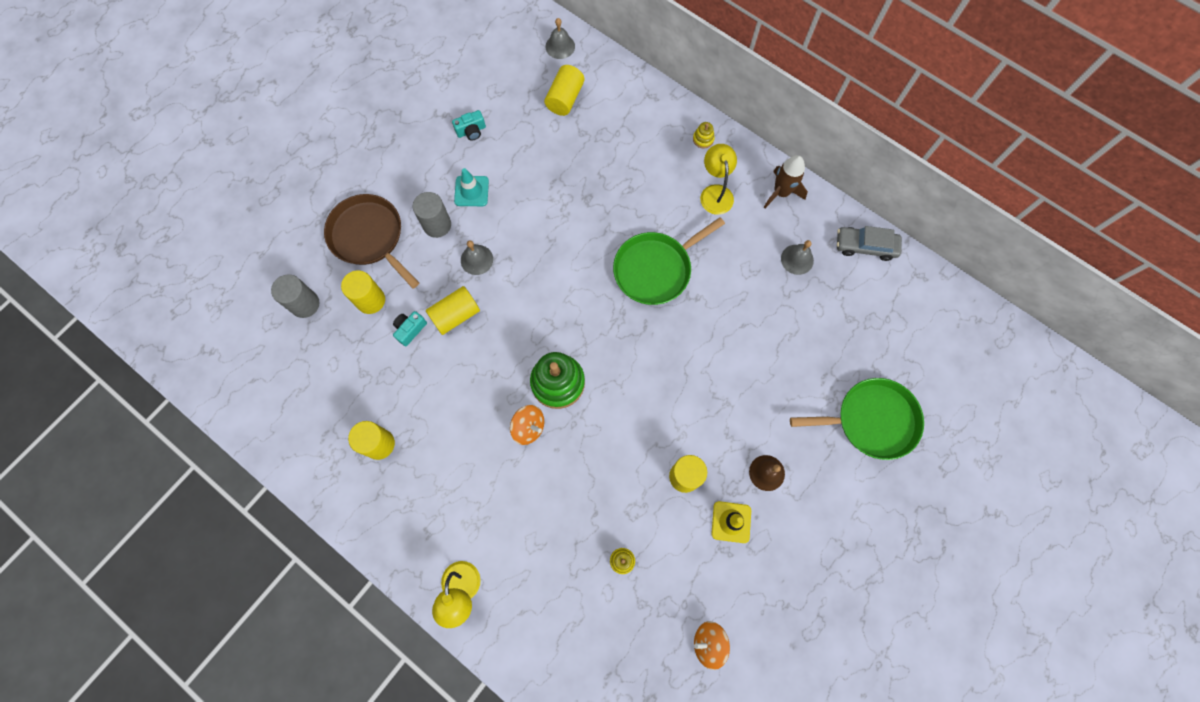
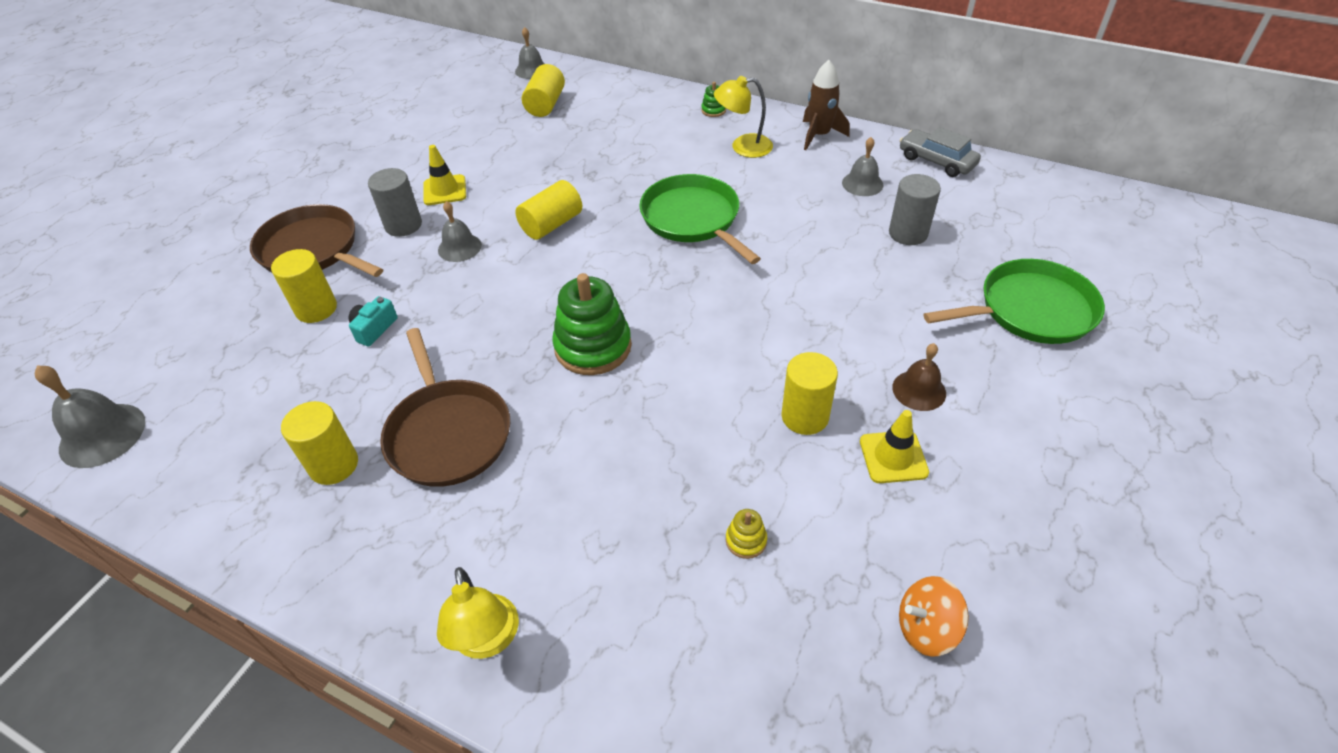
camera: 10 degrees left, 25 degrees down
(233, 384) = (102, 435): none -> grey bell
(305, 304) = (220, 328): grey cylinder -> grey cylinder (908, 233)
(452, 435) = (448, 433): none -> brown pan
(455, 315) = (437, 304): yellow cylinder -> yellow cylinder (551, 224)
(471, 131) = (438, 143): turquoise camera -> none
(471, 191) = (445, 190): turquoise traffic cone -> yellow traffic cone
(528, 427) = (561, 403): orange spinning top -> none
(655, 269) = (693, 219): green pan -> green pan turned 105 degrees clockwise
(703, 139) = (713, 110): yellow stacking toy -> green stacking toy
(715, 192) = (743, 147): yellow lamp -> yellow lamp turned 75 degrees counterclockwise
(865, 246) = (936, 161): grey car -> grey car turned 45 degrees clockwise

